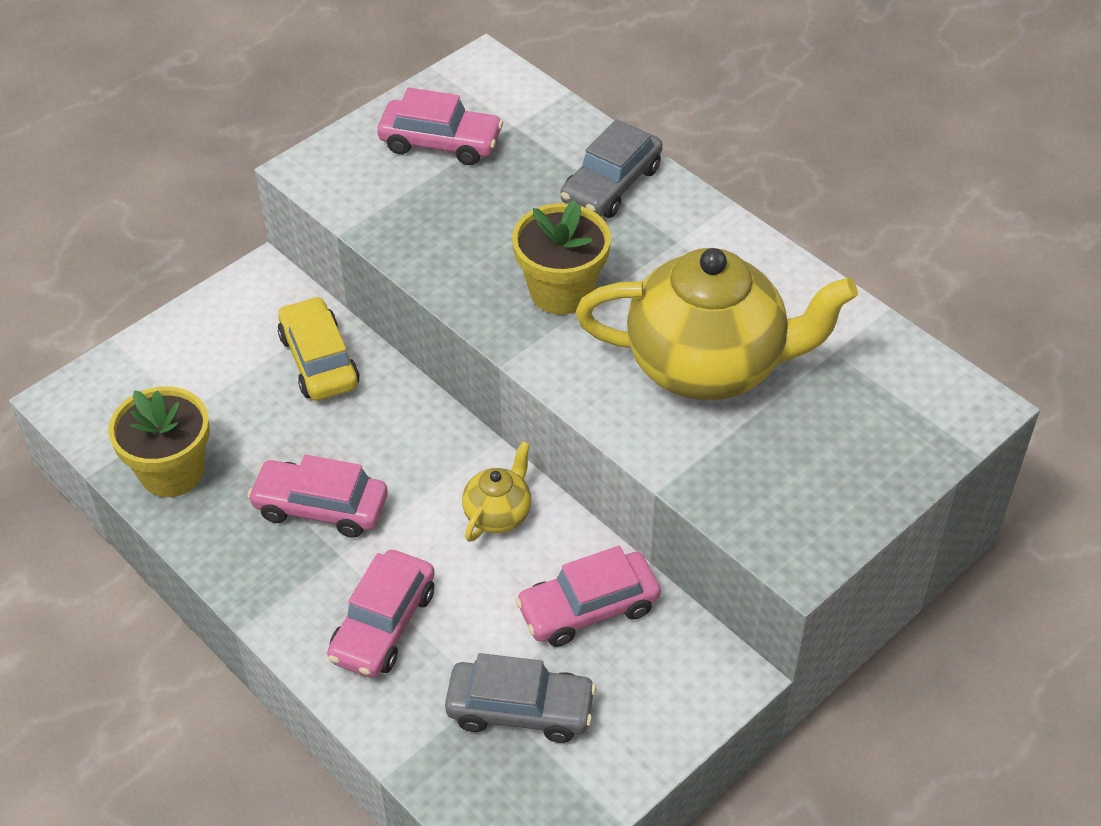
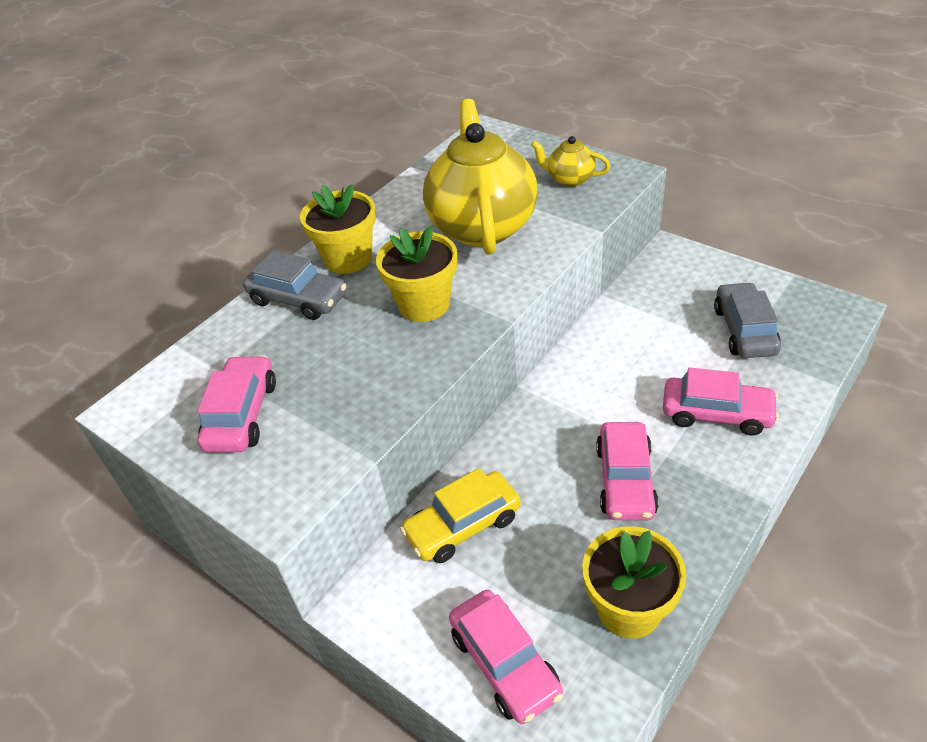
camera: 95 degrees left, 5 degrees down
(498, 514) = (590, 372): yellow teapot -> yellow teapot (569, 179)
(588, 608) = (650, 314): pink car -> pink car (505, 663)
(677, 230) = (348, 258): none -> yellow flower pot

